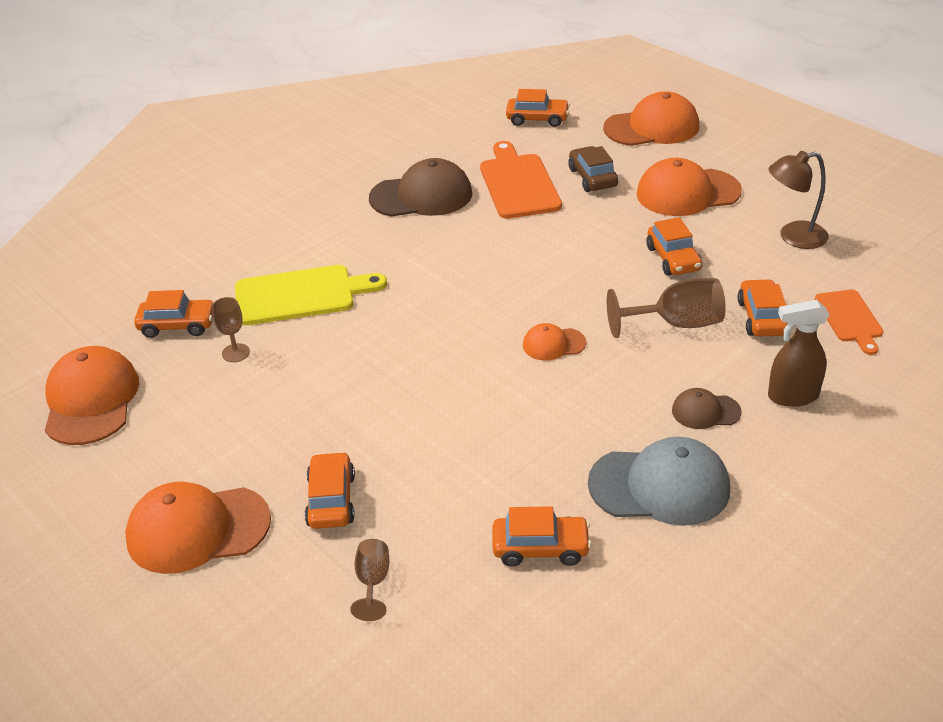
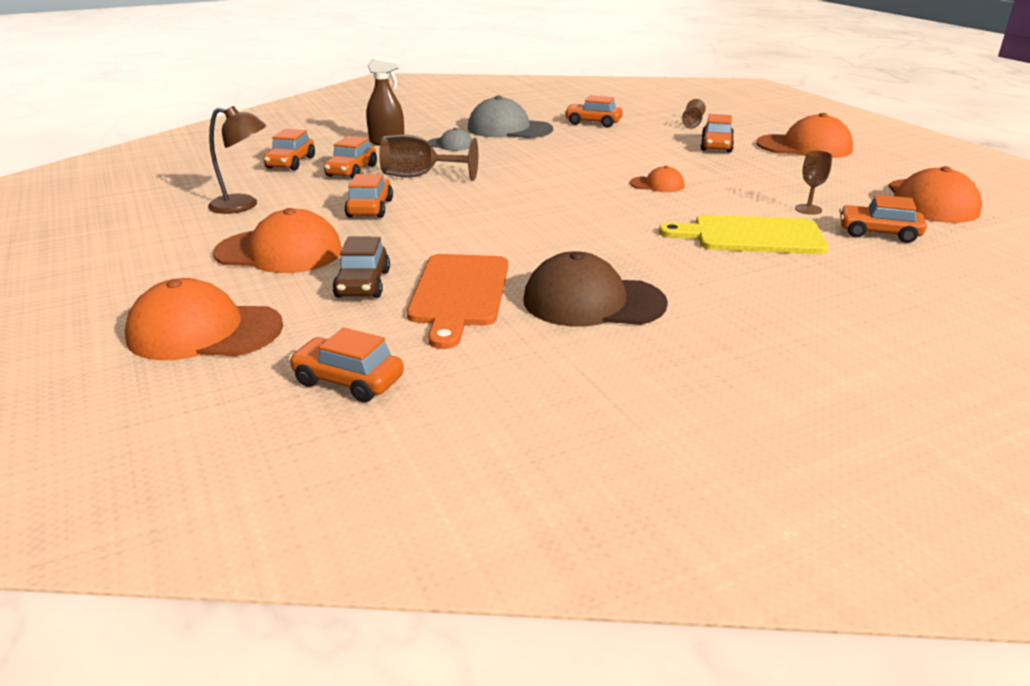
camera: 165 degrees left, 10 degrees down
(553, 344) = (526, 180): orange cap -> orange cap (657, 185)
(705, 411) = (450, 144): brown cap -> grey cap
(849, 318) = (291, 163): orange cutting board -> orange car

